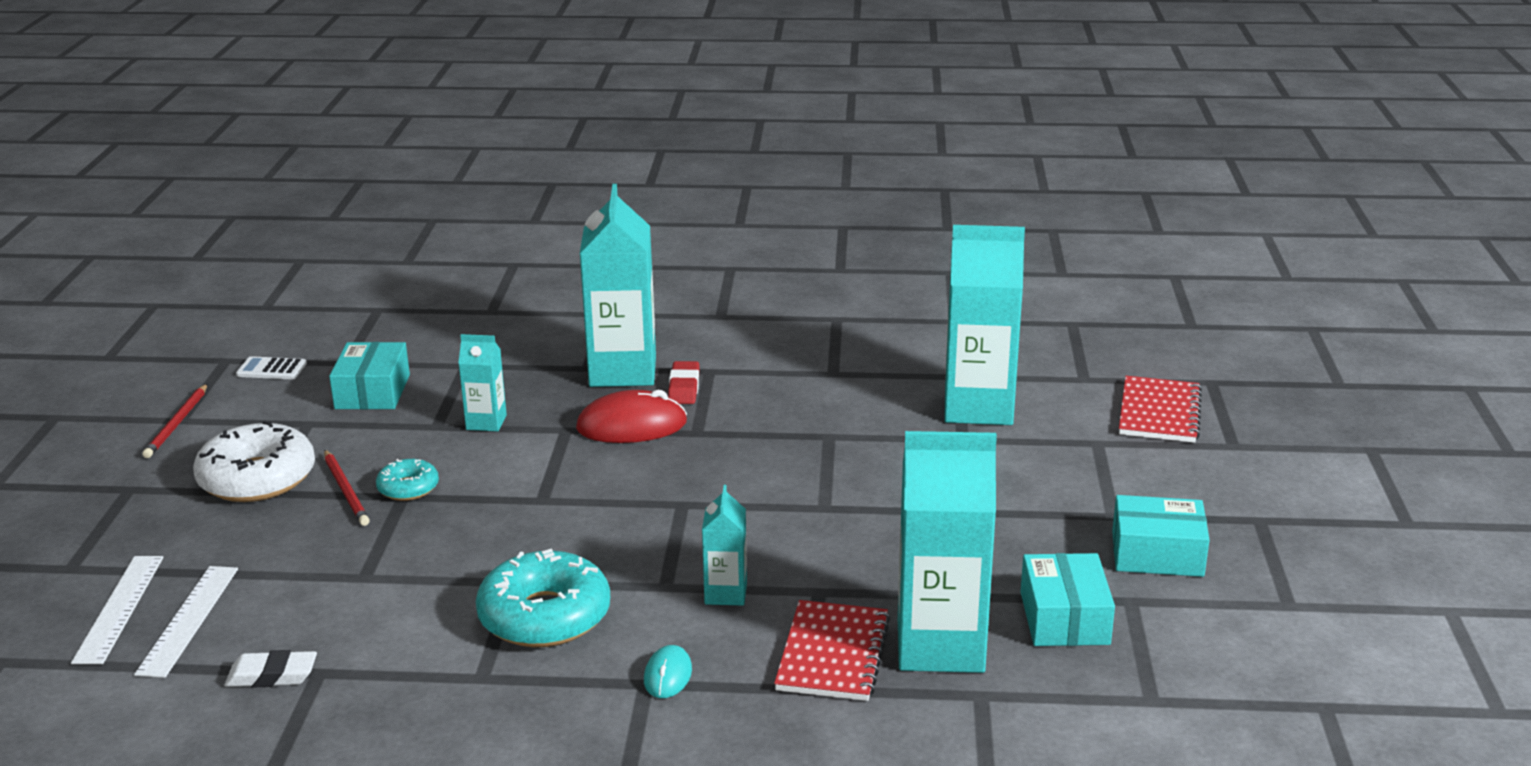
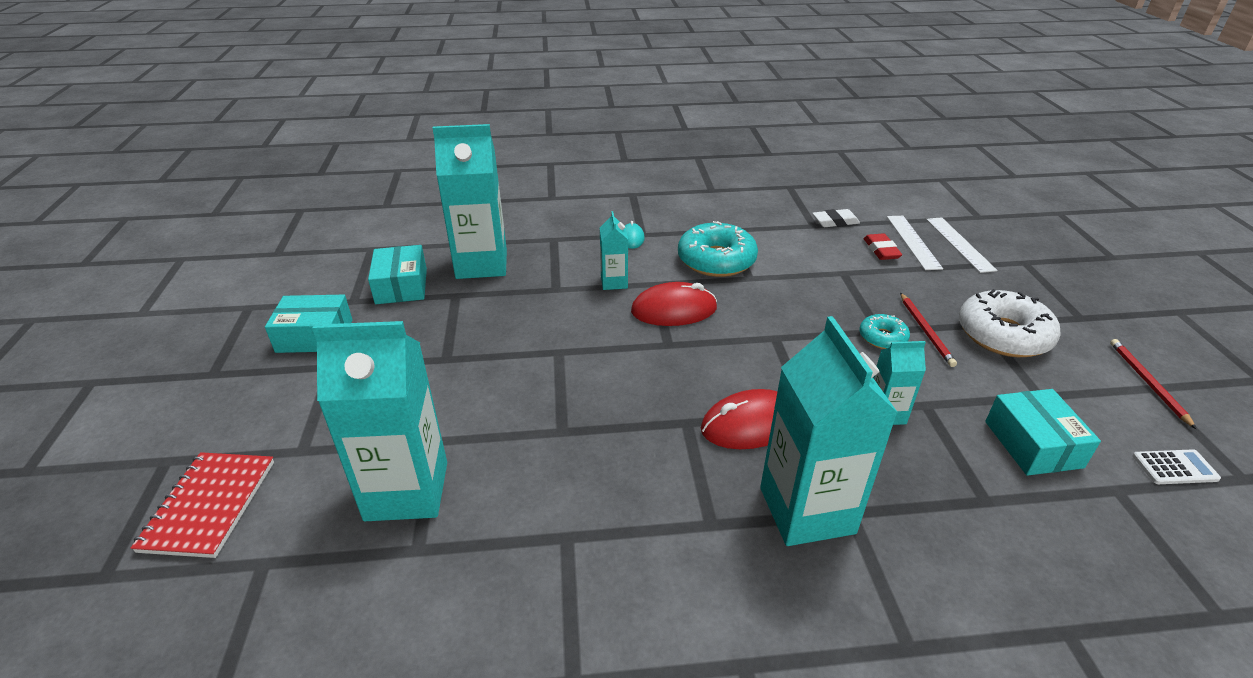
camera: 170 degrees right, 10 degrees up
(346, 490) = (925, 331): red pencil -> red pencil turned 150 degrees counterclockwise
(654, 544) = (674, 310): none -> red mouse
(684, 388) = (726, 488): red eraser -> red eraser (881, 250)
(833, 654) = (543, 255): red notebook -> none

